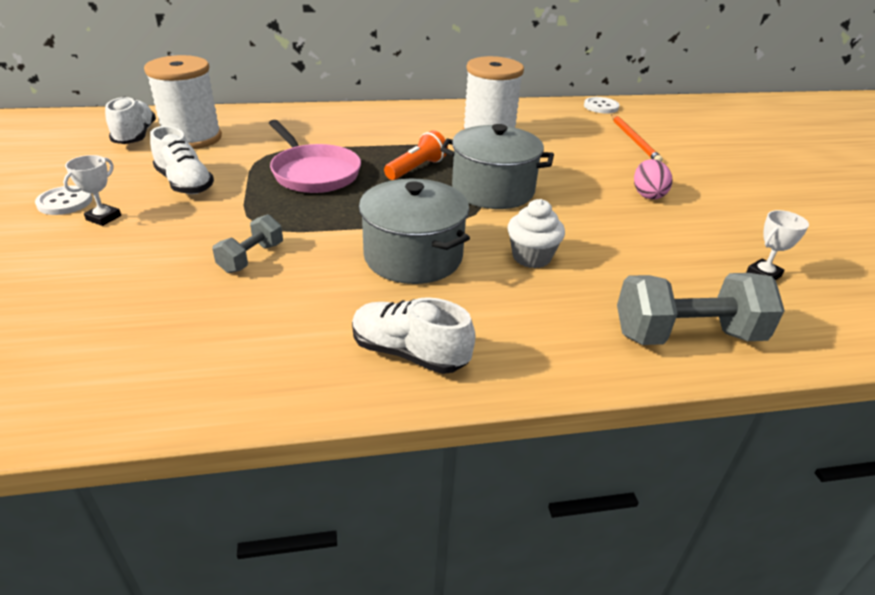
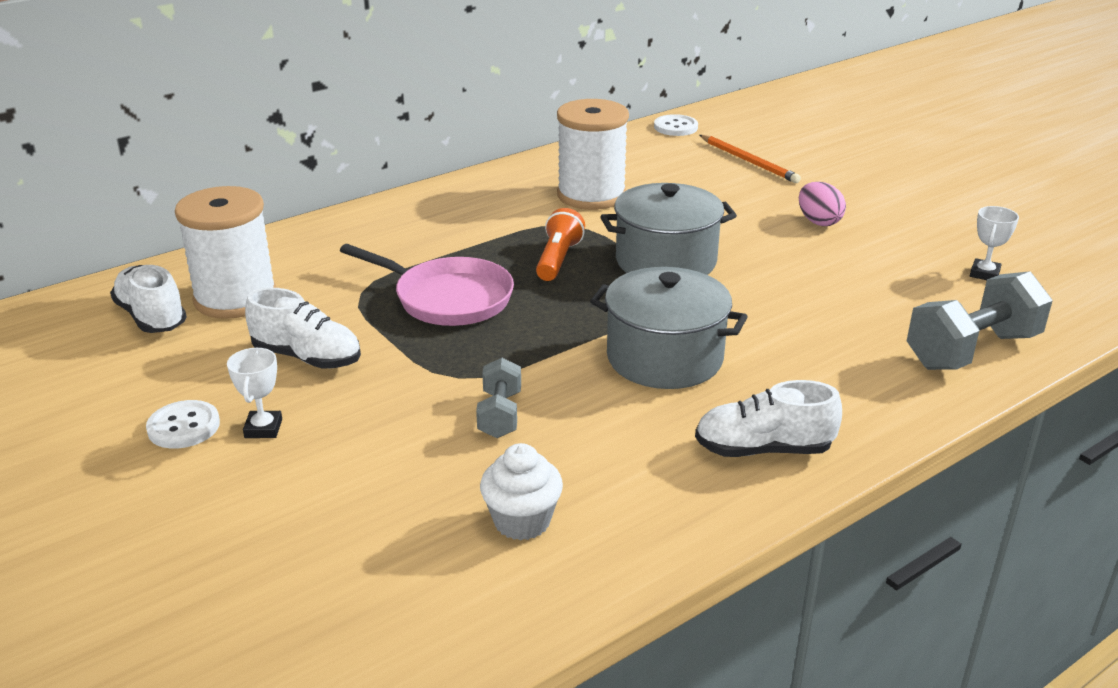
camera: 25 degrees left, 5 degrees down
(531, 257) = (776, 322): white cupcake -> white cupcake (522, 521)

